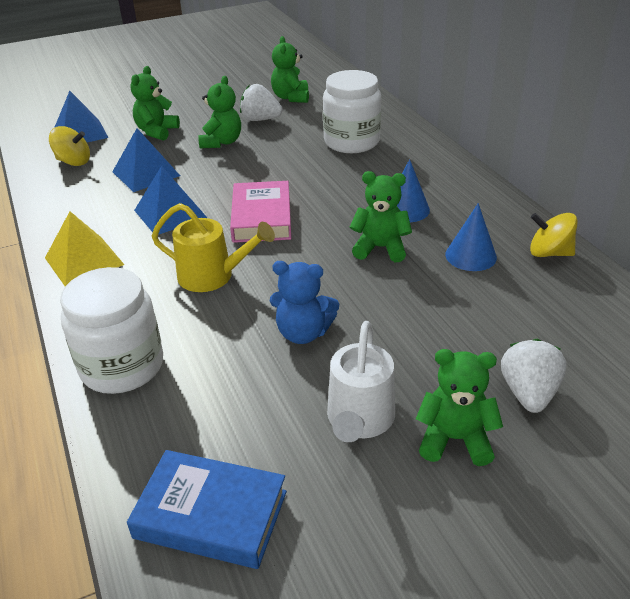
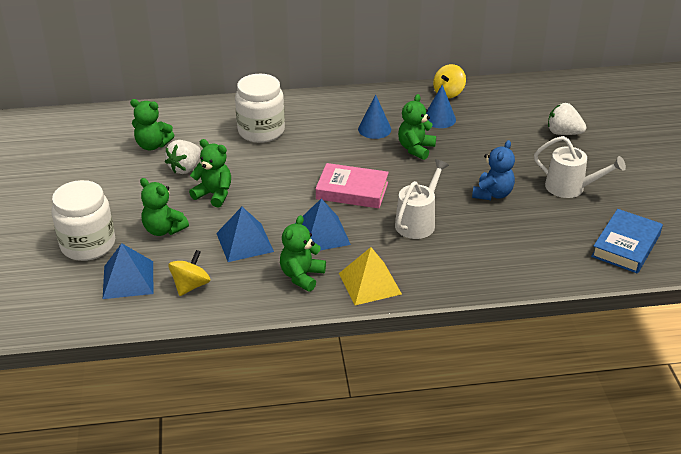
camera: 75 degrees left, 0 degrees up
(122, 366) = (502, 270): white jar -> white jar (88, 245)
(213, 276) = (418, 222): yellow watering can -> white watering can
(455, 439) = (589, 162): green teddy bear -> green teddy bear (302, 276)

